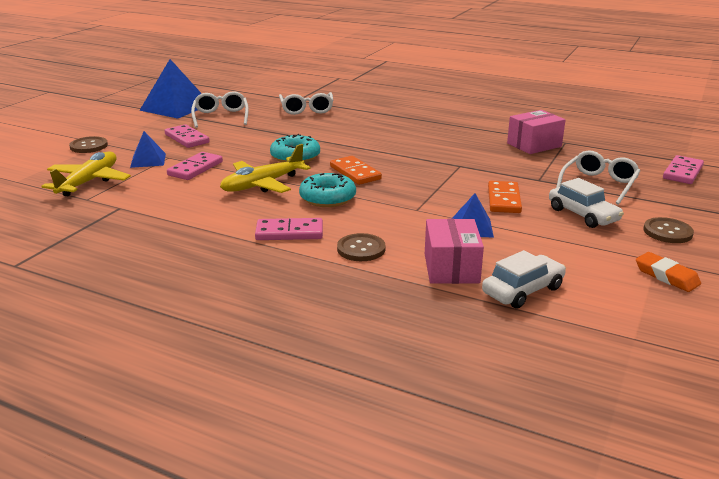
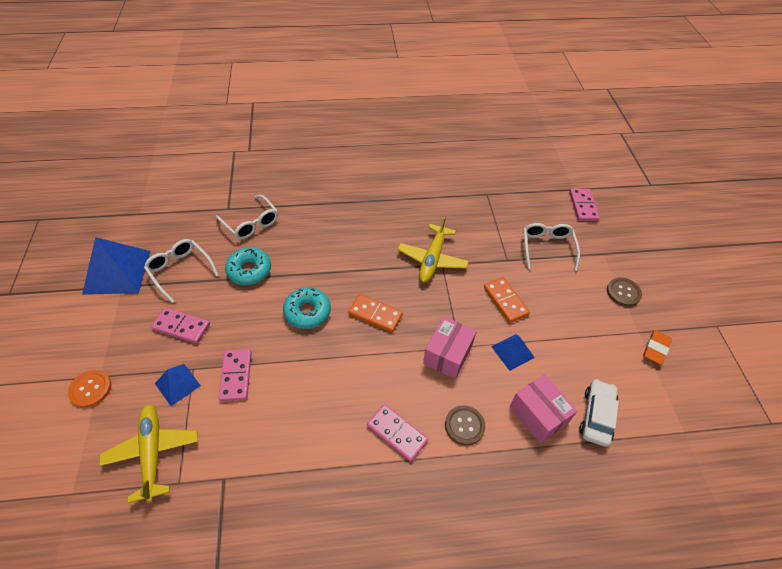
camera: 35 degrees left, 25 degrees up
(89, 146) = (90, 389): brown button -> orange button
(262, 184) = (317, 371): yellow plane -> yellow plane (432, 259)
(289, 232) = (397, 433): pink domino -> pink domino turned 75 degrees clockwise
(327, 198) = (385, 365): turquoise donut -> turquoise donut (249, 270)
(534, 145) = (470, 208): pink box -> pink box (447, 354)
(583, 215) = (565, 296): white car -> none
(666, 276) = (655, 348): orange eraser -> orange eraser turned 75 degrees counterclockwise

